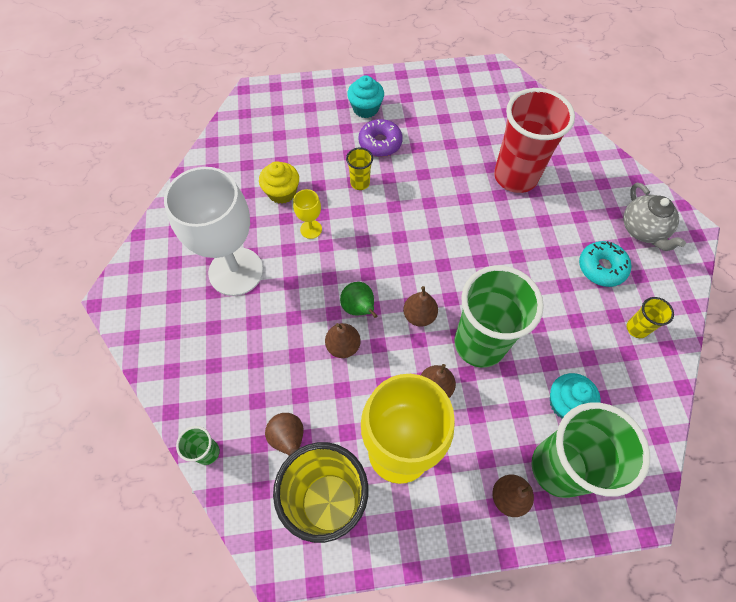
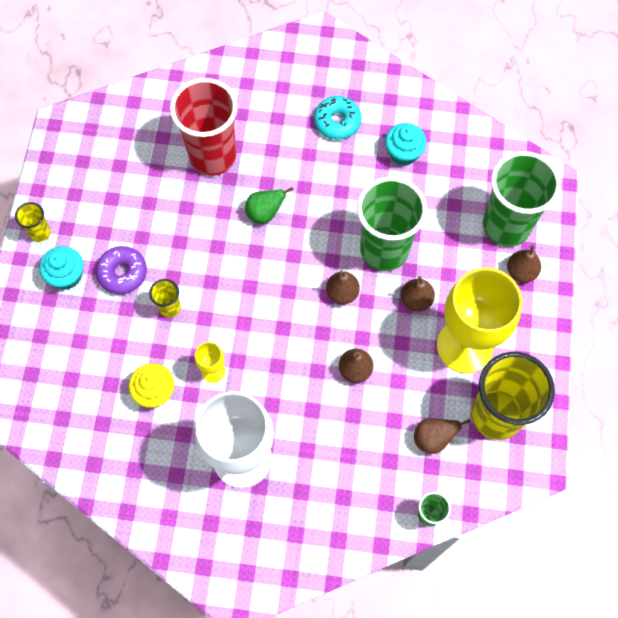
camera: 75 degrees left, 5 degrees up
(359, 308) = (319, 345): green pear -> green pear (265, 213)
(566, 403) = (455, 200): turquoise cupcake -> turquoise cupcake (403, 153)
(637, 328) = (403, 119): yellow cup -> yellow cup (40, 233)
(643, 230) = (308, 72): grey teapot -> none

